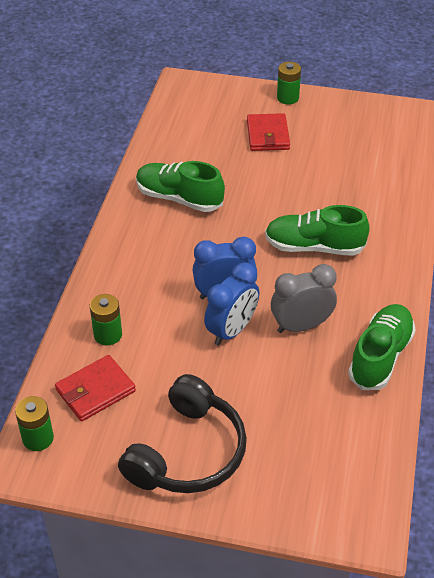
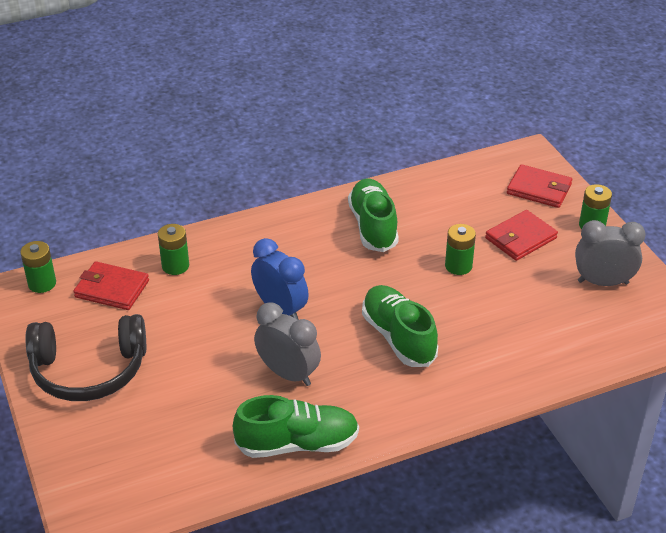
camera: 55 degrees right, 5 degrees down
(225, 99) = (539, 189): none -> red wallet
(231, 331) = (243, 333): blue clock -> none
(267, 179) = (458, 266): none -> green battery
(347, 124) = (603, 282): none -> grey clock

